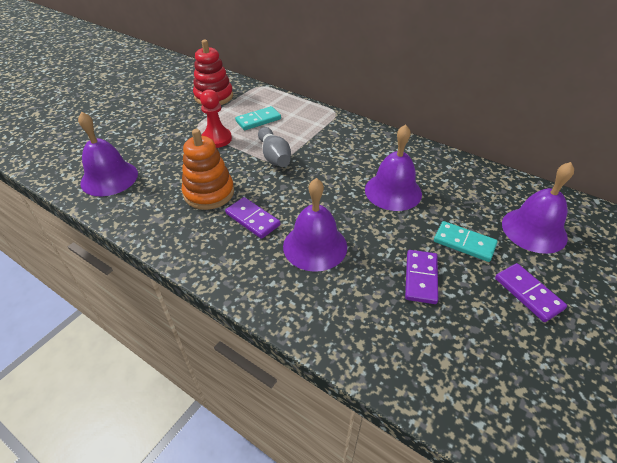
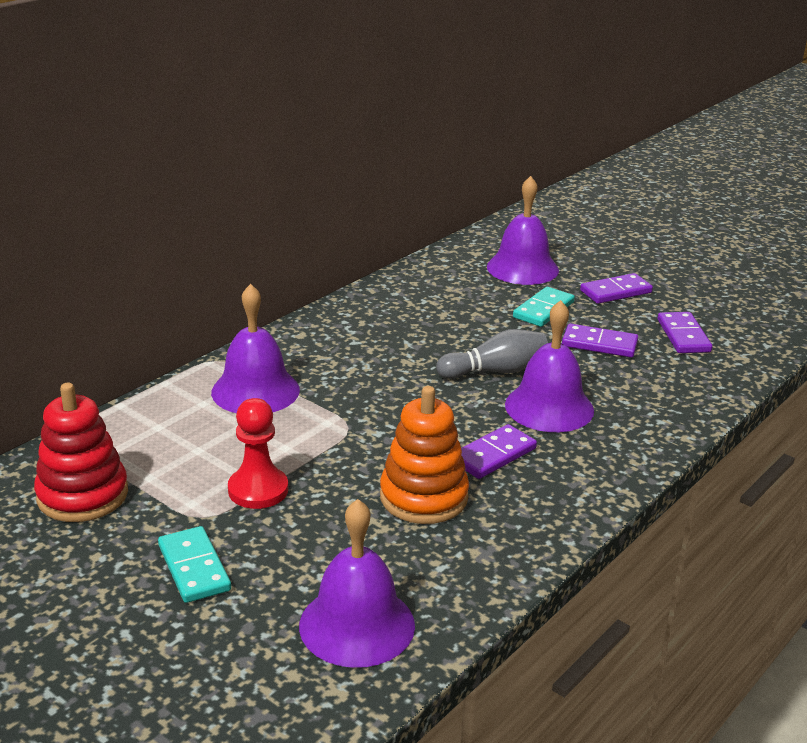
camera: 85 degrees left, 15 degrees down
(258, 120) = (208, 440): turquoise domino -> turquoise domino (194, 568)
(274, 156) = (334, 428): grey bowling pin -> grey bowling pin (495, 371)
(393, 191) = (443, 339): purple bell -> purple bell (255, 390)
(464, 343) = (683, 336): none -> purple domino

